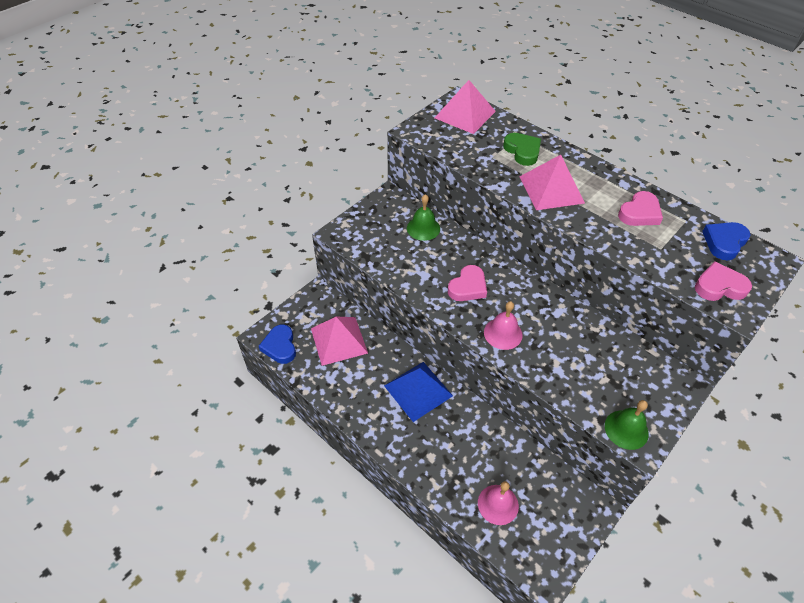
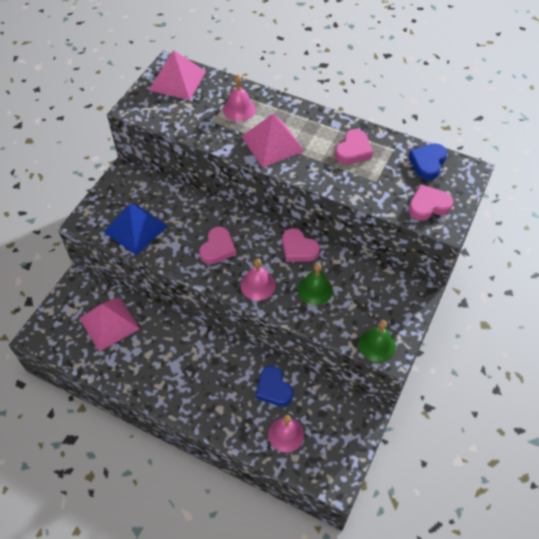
camera: 15 degrees left, 5 degrees up
(280, 346) = (54, 343): blue heart -> blue heart (273, 388)
(418, 390) = (194, 352): blue pyramid -> blue pyramid (135, 228)
(423, 228) = (163, 199): green bell -> green bell (315, 289)
(522, 151) = (239, 109): green heart -> pink bell
(555, 306) = (298, 249): none -> pink heart

